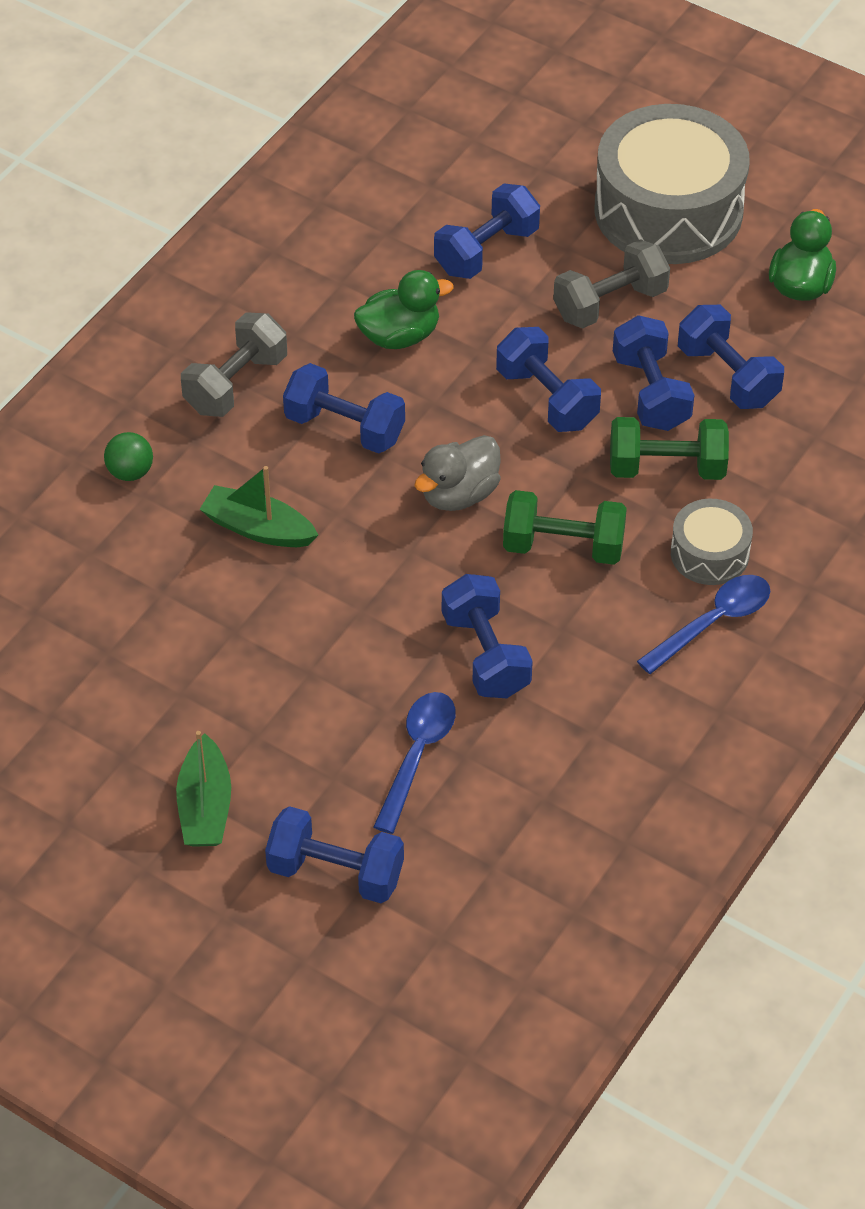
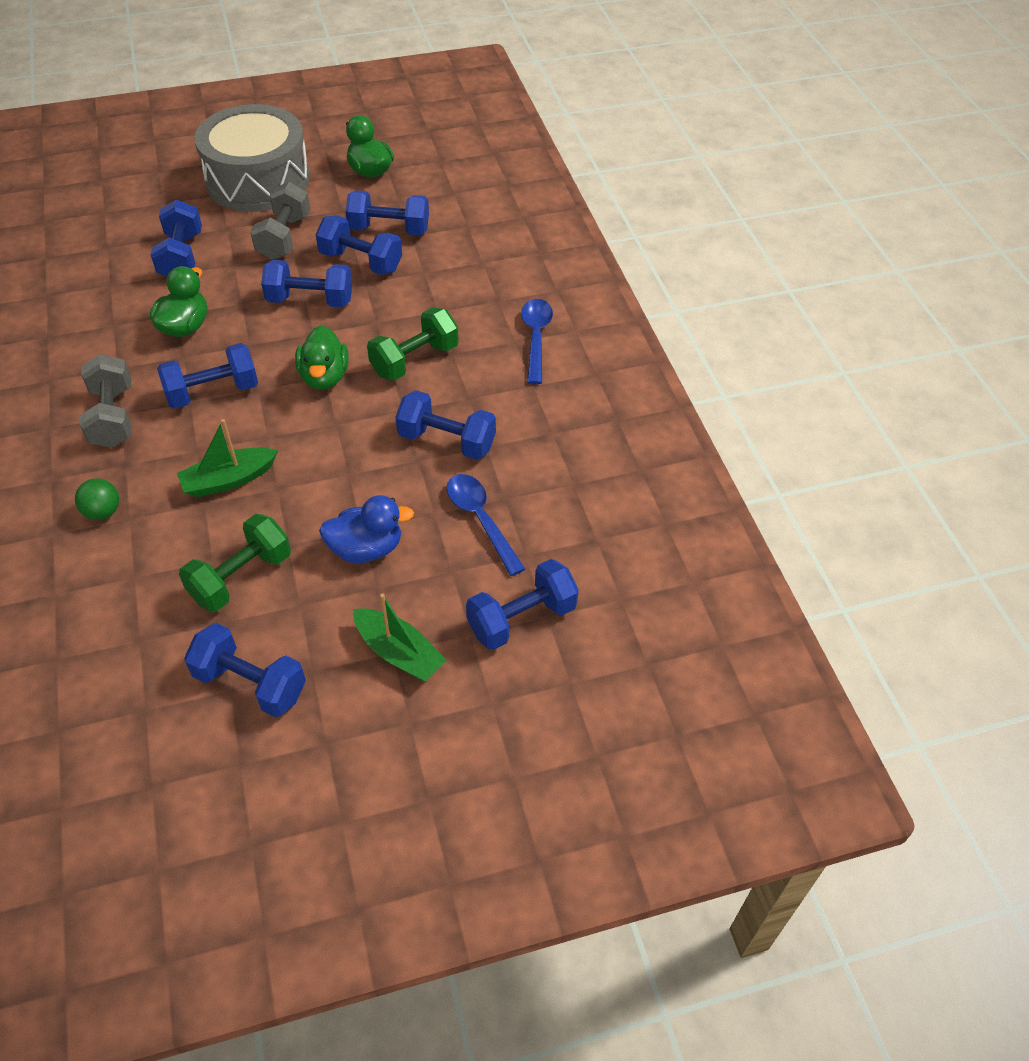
camera: 50 degrees left, 0 degrees up
(70, 725) = (250, 684): none -> blue dumbbell
(291, 693) = (366, 548): none -> blue duck
(459, 494) = (324, 377): grey duck -> green duck
(666, 468) = (416, 288): green dumbbell -> green dumbbell (241, 577)
(709, 554) = (491, 310): grey drum -> none

